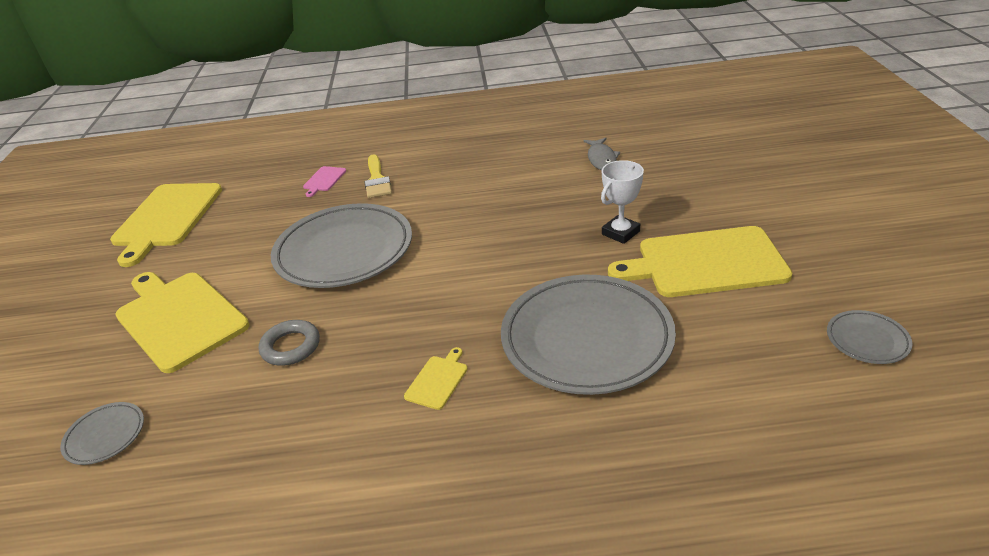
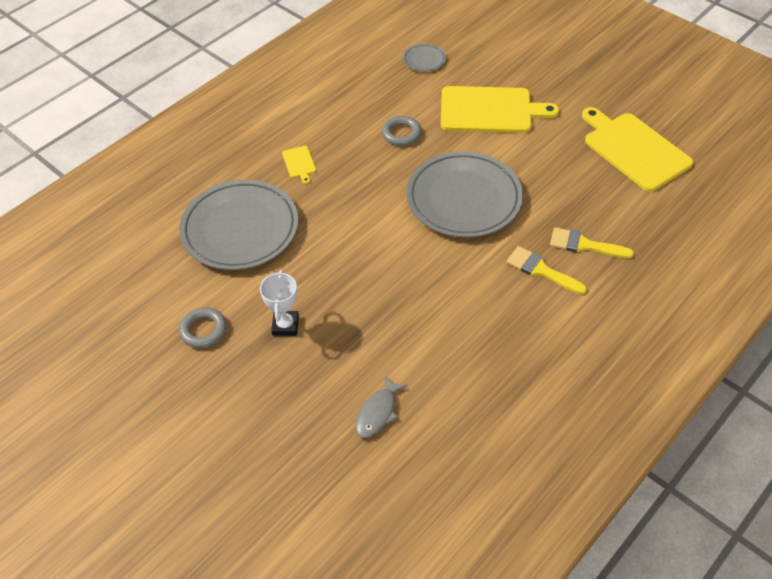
camera: 135 degrees right, 15 degrees up
(324, 180) = (584, 245): pink cutting board -> yellow brush
(601, 159) = (377, 412): grey fish -> grey fish turned 105 degrees counterclockwise
(706, 263) = (203, 330): yellow cutting board -> grey ring
(867, 340) = (72, 320): grey plate -> none

